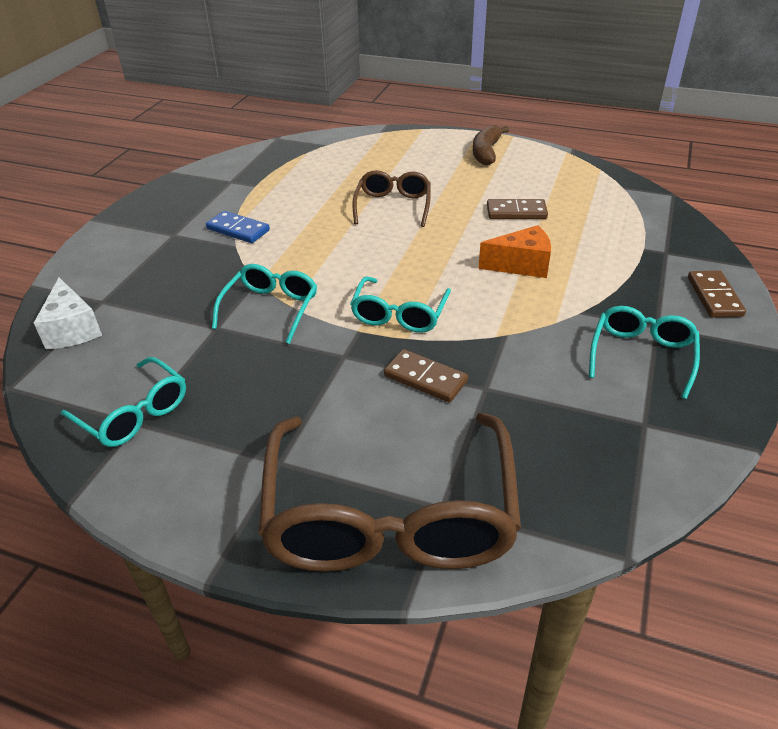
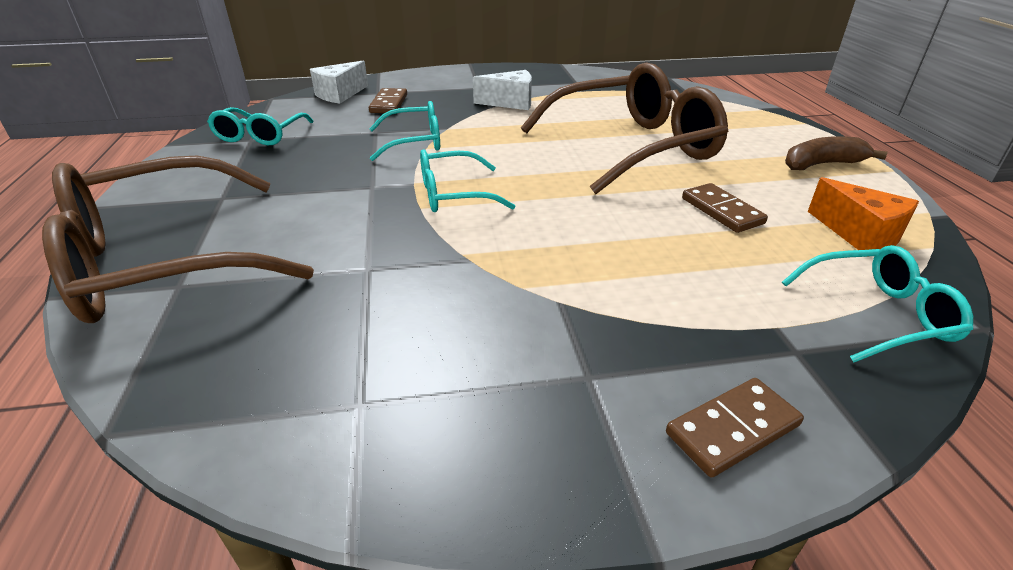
camera: 60 degrees right, 5 degrees down
(238, 230) = (510, 103): blue domino -> white cheese
(393, 206) = (633, 146): brown glasses -> brown glasses, size x1.99
(425, 378) = (362, 231): brown domino -> brown domino (389, 104)
(521, 265) = (613, 239): orange cheese -> orange cheese (859, 235)
(641, 355) = (507, 373): turquoise glasses -> turquoise glasses (878, 314)

